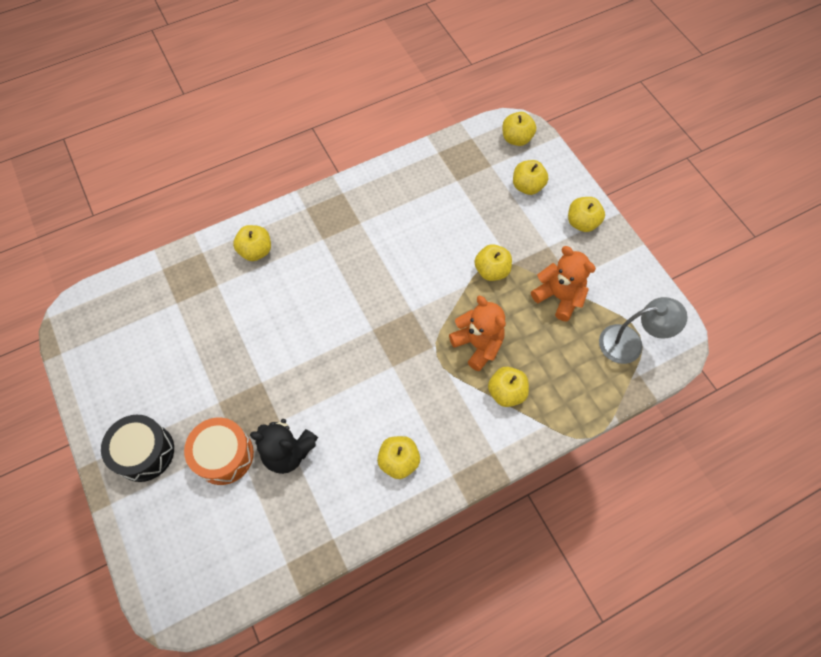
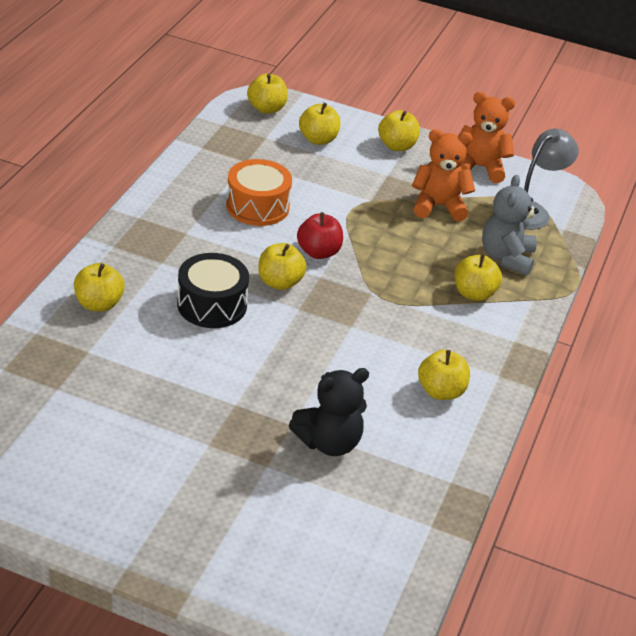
camera: 45 degrees left, 25 degrees down
(144, 452) = (176, 529): black drum -> black drum (212, 305)
(224, 455) = (267, 482): orange drum -> orange drum (257, 206)
(431, 289) = (318, 252): none -> red apple
(478, 344) = (409, 272): orange teddy bear -> orange teddy bear (480, 168)
(491, 270) = (358, 214): yellow apple -> yellow apple (280, 282)
(564, 375) = (506, 258): none -> grey teddy bear

